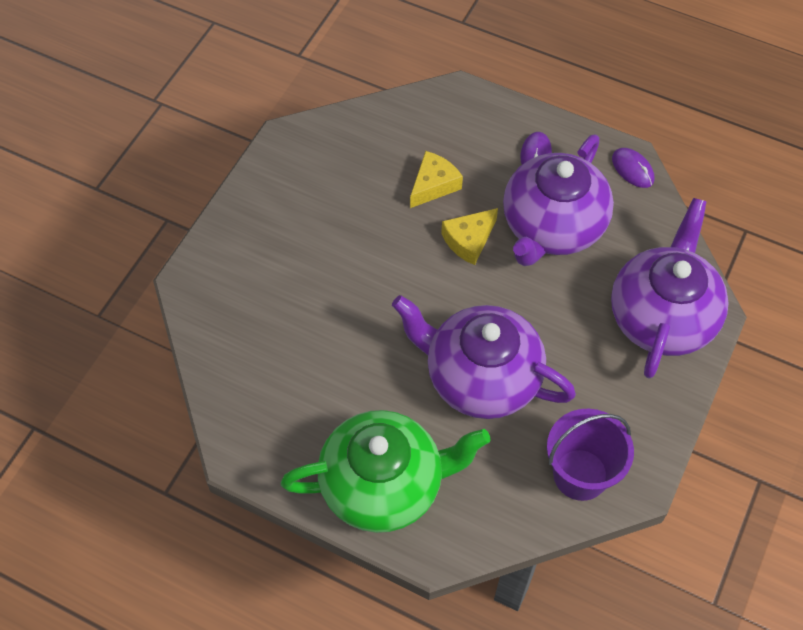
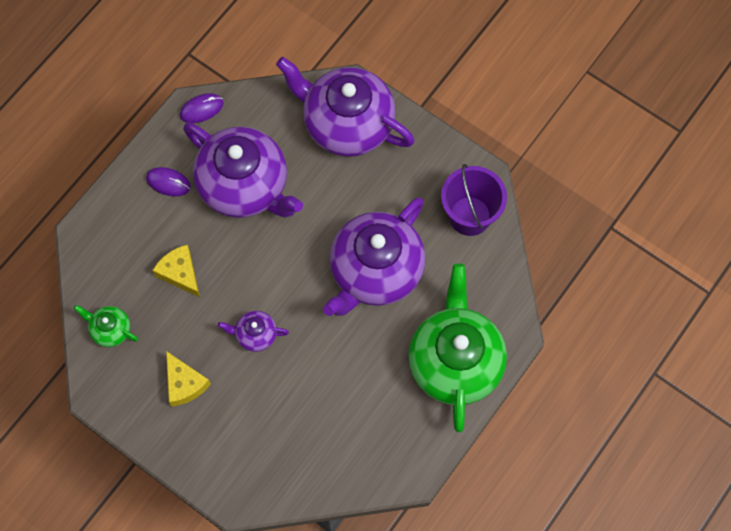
camera: 80 degrees left, 10 degrees up
(357, 136) = (110, 330): none -> green teapot
(377, 268) = (255, 335): none -> purple teapot
(469, 240) = (244, 255): yellow cheese -> yellow cheese (184, 383)

